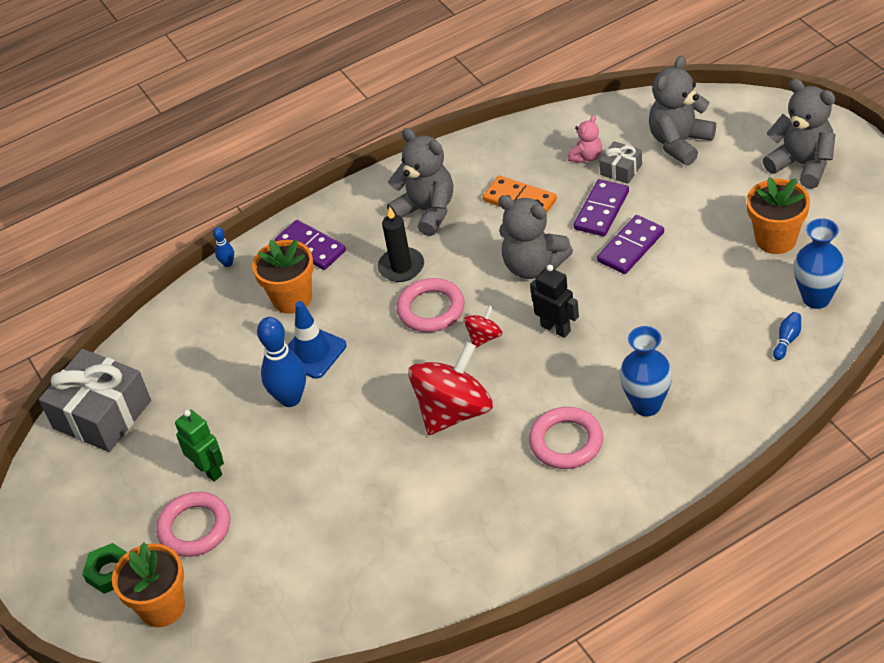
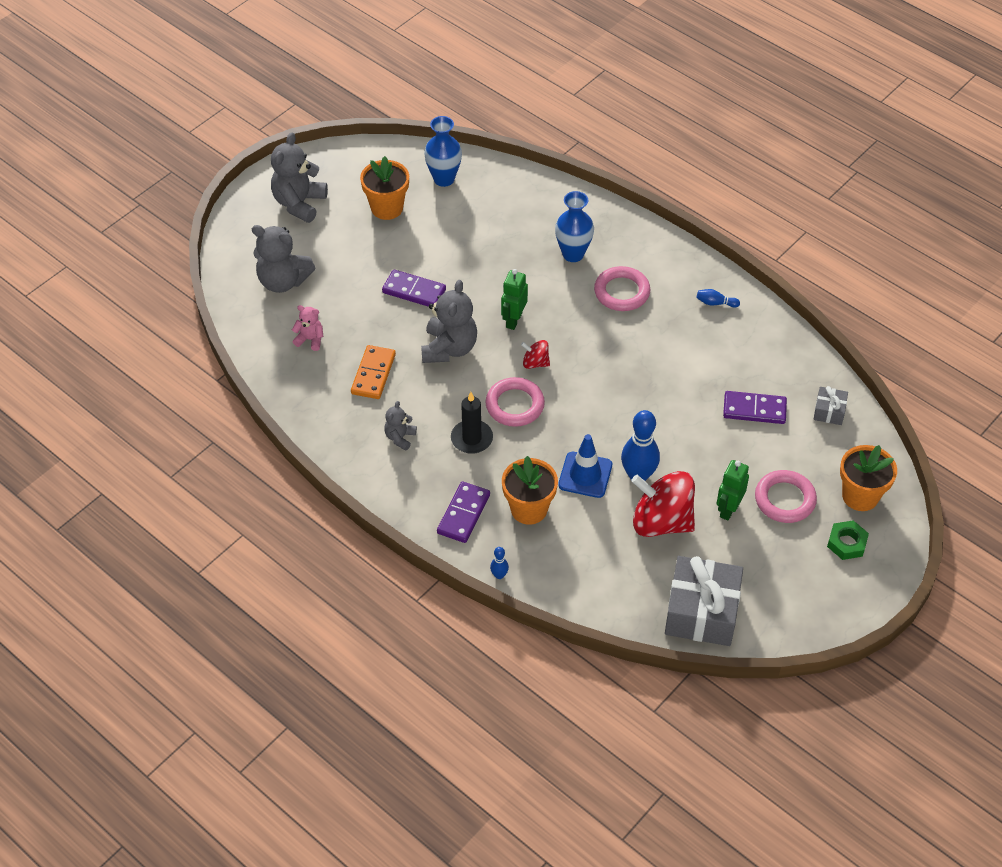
camera: 115 degrees left, 5 degrees up
(427, 211) = (400, 437): grey teddy bear -> grey teddy bear, size x0.52
(454, 411) = (615, 364): red spinning top -> red spinning top (661, 521)
(556, 328) = (513, 320): black robot -> green robot
(601, 210) = (375, 317): purple domino -> purple domino (754, 409)
(621, 170) = (323, 313): grey gift -> grey gift (829, 411)
(787, 340) = (489, 189): blue bowling pin -> blue bowling pin (715, 303)

